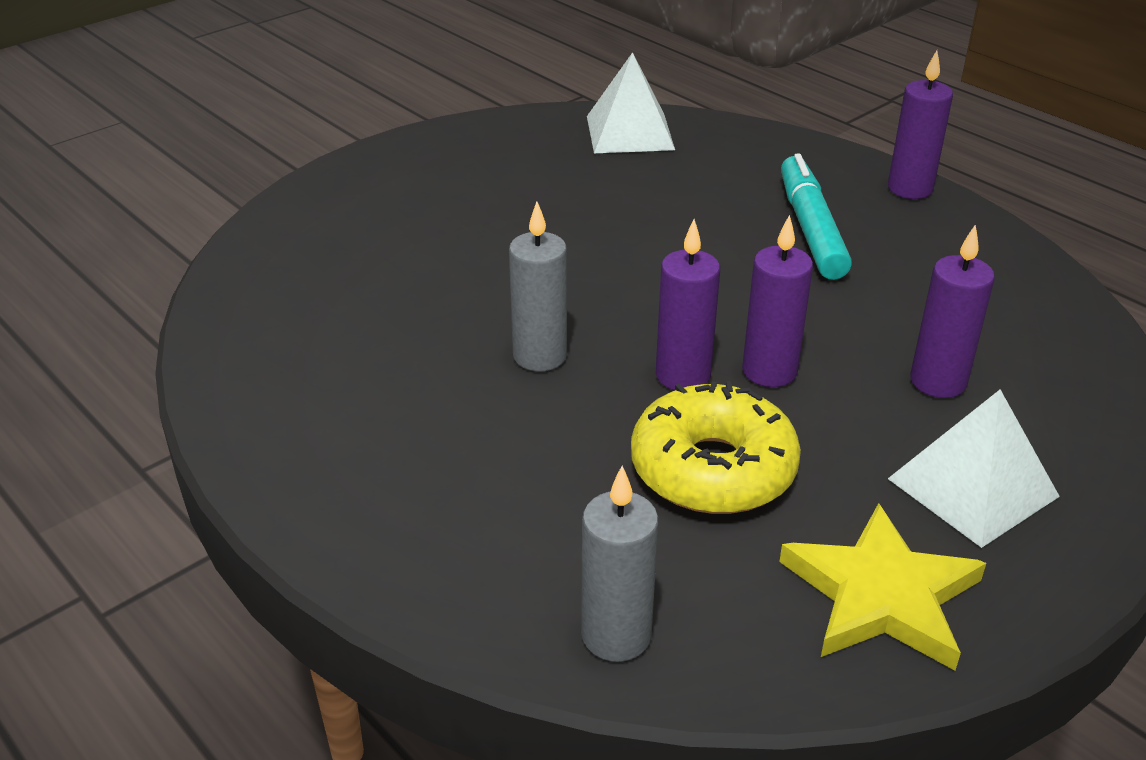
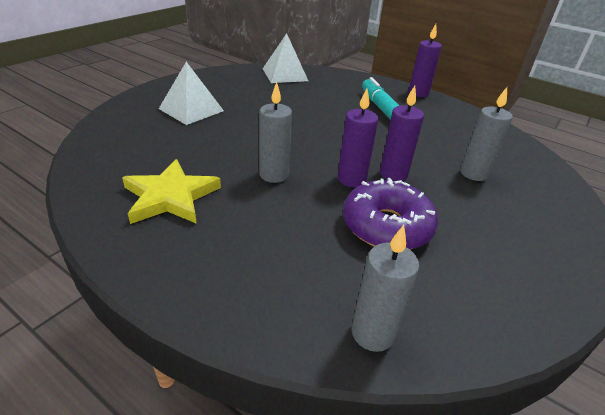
camera: 15 degrees left, 0 degrees up
(713, 469) = (386, 226): yellow donut -> purple donut
(881, 595) = (505, 287): yellow star -> yellow star (170, 196)
(938, 382) = (473, 173): purple candle -> grey candle
(973, 487) = (517, 223): white pyramid -> white pyramid (191, 109)

